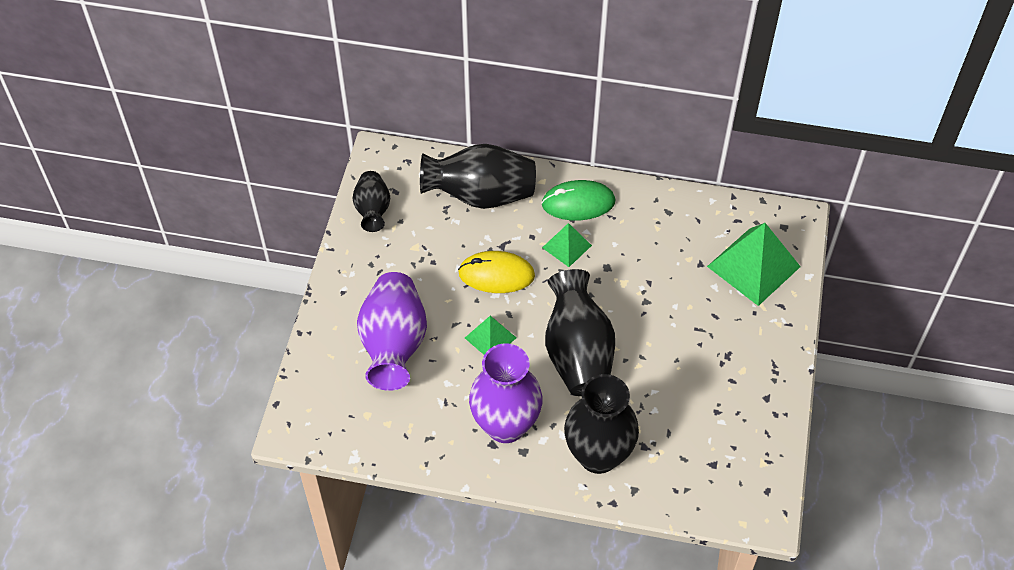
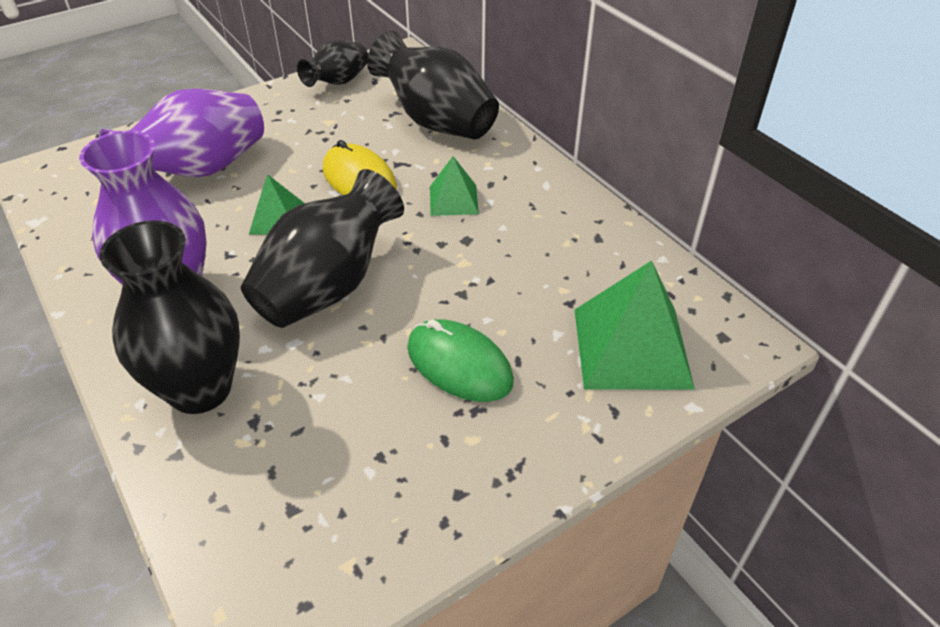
camera: 45 degrees right, 10 degrees down
(578, 203) = (515, 176): green mouse -> green mouse (459, 364)

